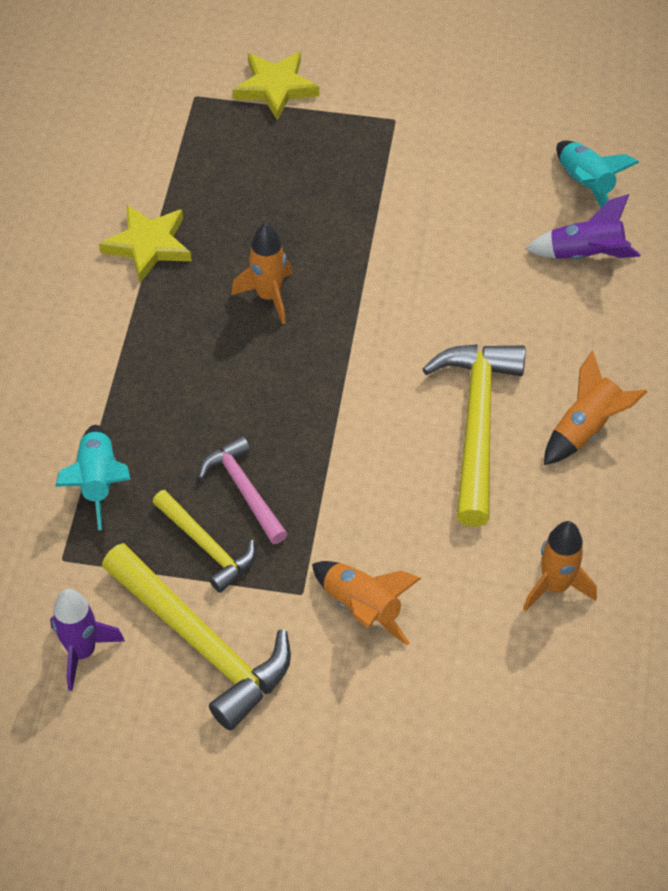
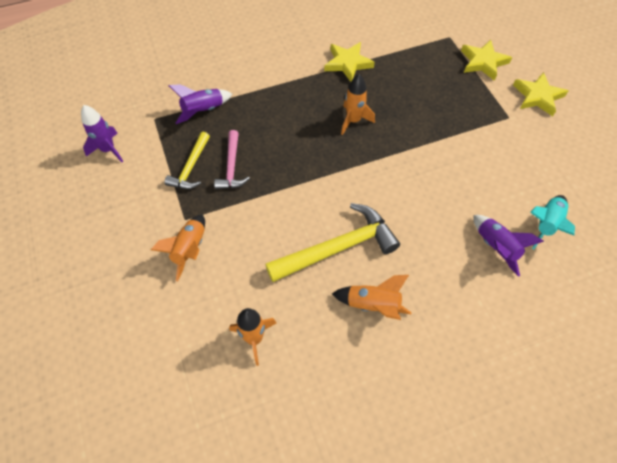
camera: 60 degrees right, 5 degrees up
(98, 481) = (203, 110): turquoise rocket -> purple rocket
(201, 643) = (135, 192): yellow hammer -> none
(244, 490) = (232, 167): pink hammer -> pink hammer turned 150 degrees clockwise
(383, 68) = (538, 96): none -> yellow star

